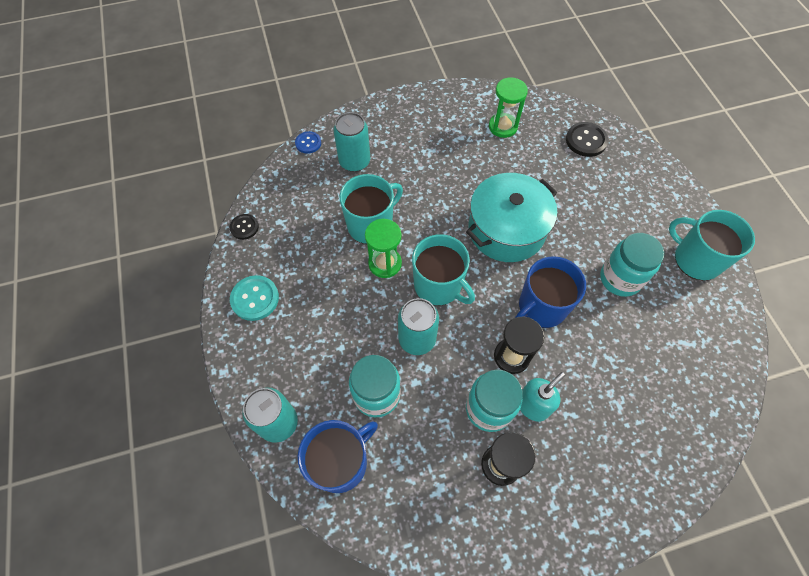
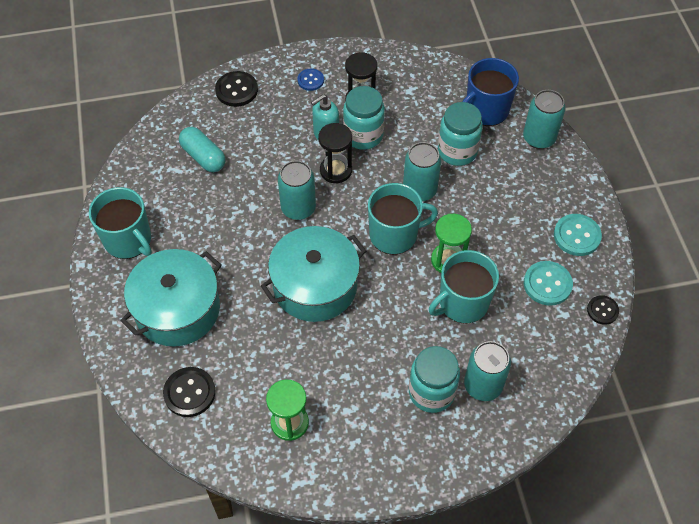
camera: 175 degrees left, 5 degrees down
(291, 247) = (547, 284): none -> turquoise button
(308, 143) = (543, 417): blue button -> blue button (310, 80)
(438, 285) = (394, 234): turquoise mug -> turquoise mug turned 120 degrees clockwise
(541, 307) = (298, 208): blue mug -> turquoise can
(620, 279) = (213, 228): turquoise jar -> turquoise jar (431, 392)
(622, 200) = (177, 309): none -> turquoise pot
(662, 468) = (236, 90): none -> black button
(663, 362) = (203, 157): none -> turquoise capsule

